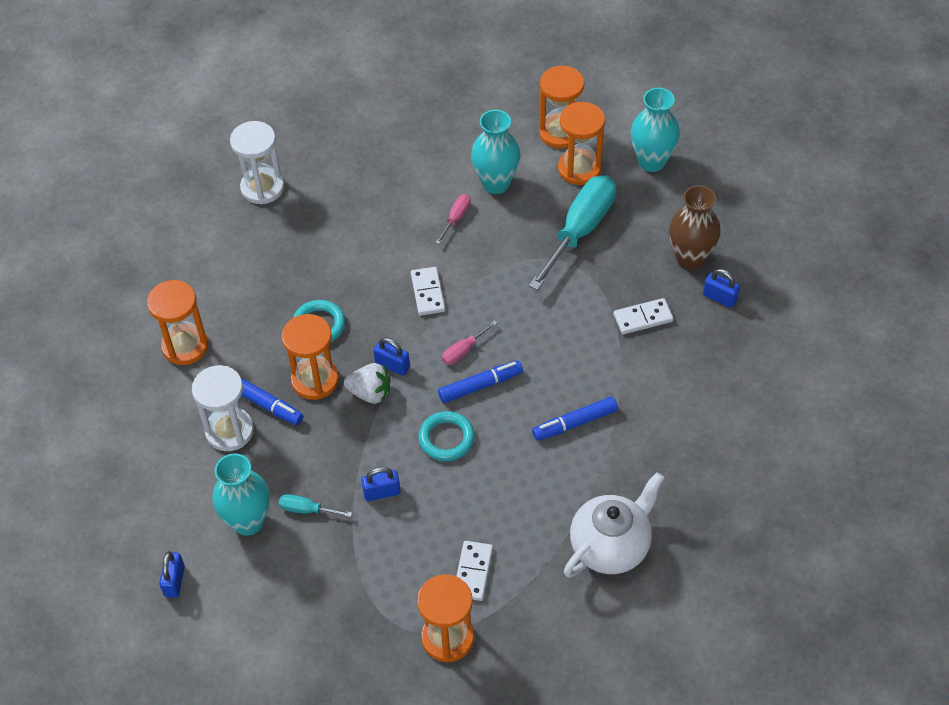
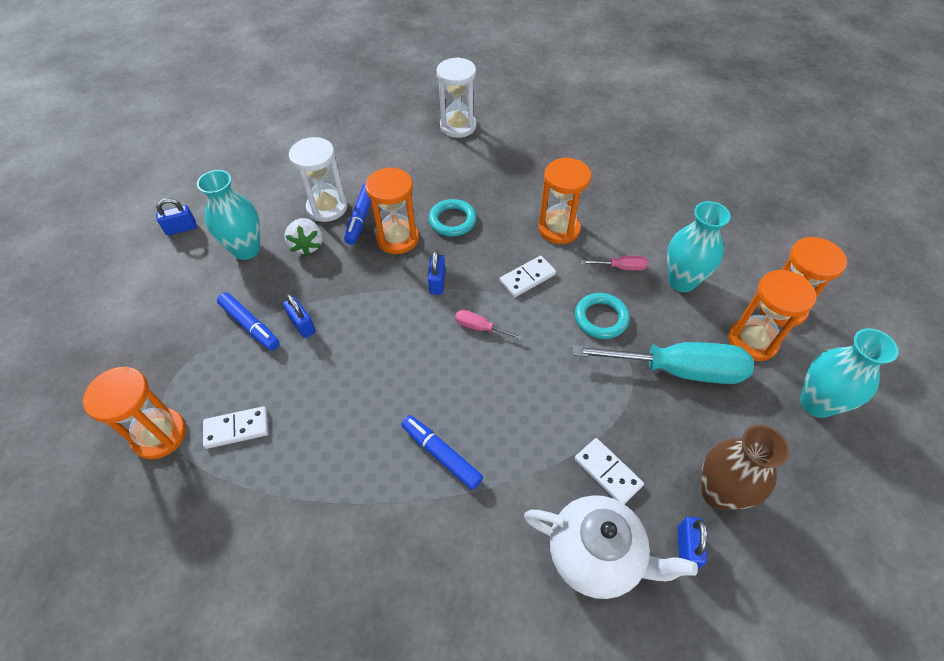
camera: 65 degrees right, 0 degrees up
(185, 346) = (393, 155): orange hourglass -> orange hourglass (559, 229)
(262, 187) = (563, 140): white hourglass -> white hourglass (458, 126)
(307, 510) = (269, 281): turquoise screwdriver -> none
(370, 393) = (401, 278): white strawberry -> white strawberry (307, 245)
(446, 438) = (377, 351): turquoise ring -> turquoise ring (601, 318)
(480, 385) = (447, 355): blue marker -> blue marker (250, 325)
(611, 546) = (301, 550): white teapot -> white teapot (596, 555)

